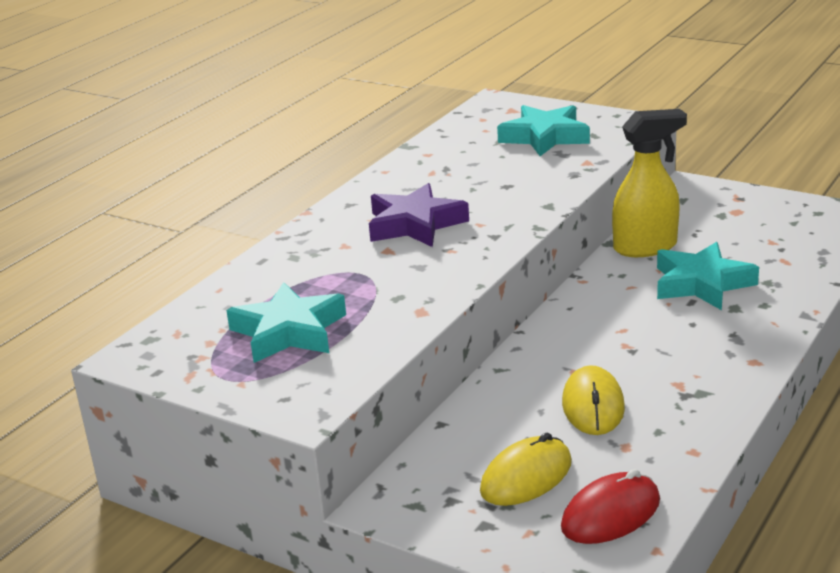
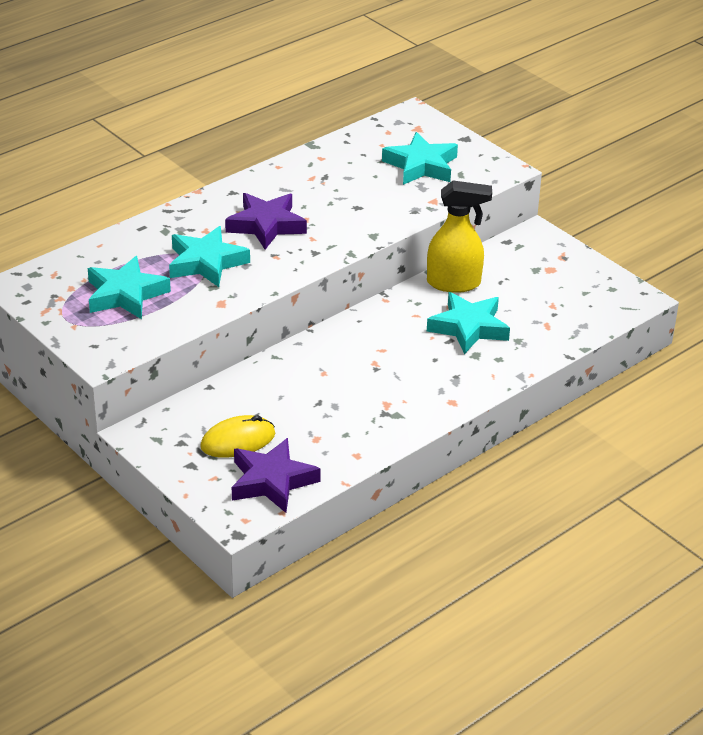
camera: 15 degrees right, 10 degrees up
(370, 275) = (206, 263): none -> turquoise star
(593, 405) = (317, 403): yellow mouse -> none
(610, 514) = (272, 481): red mouse -> purple star

